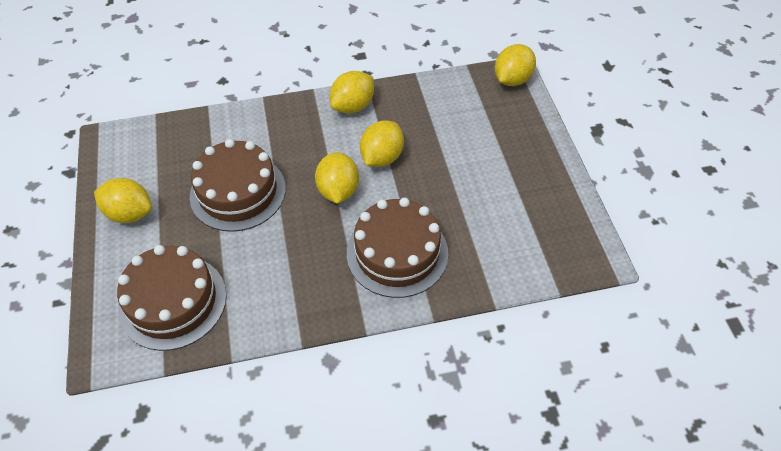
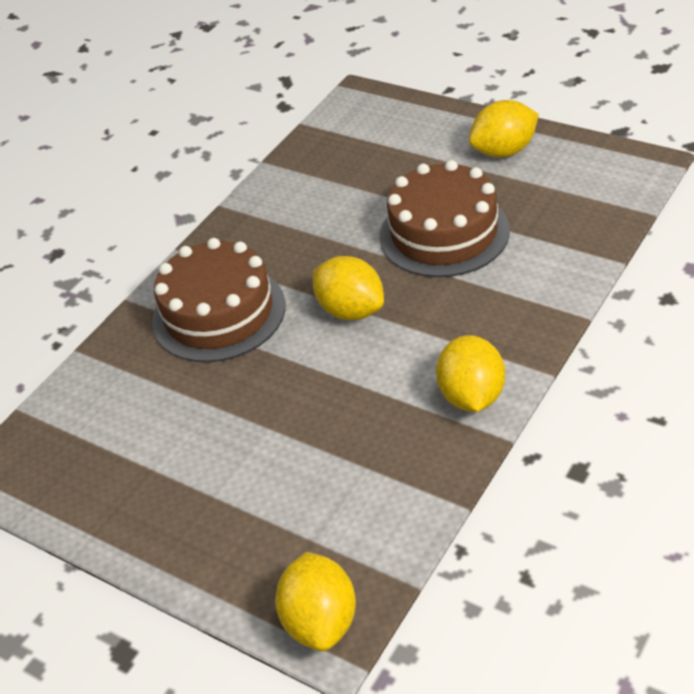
camera: 140 degrees right, 10 degrees down
(173, 302) = (361, 147): brown cake -> none
(382, 157) = (353, 374): yellow lemon -> none

